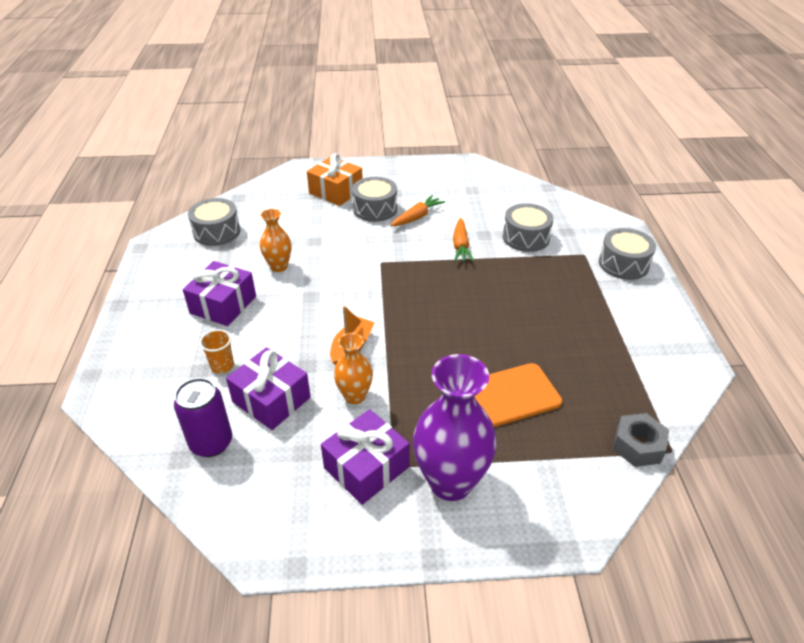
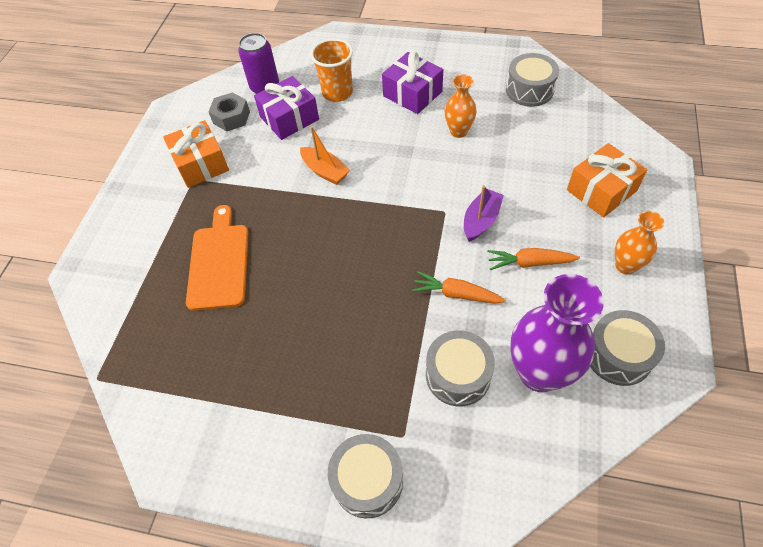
camera: 110 degrees right, 15 degrees up
(222, 366) = (337, 93): orange cup -> orange cup, size x1.66
(355, 396) = (270, 166): orange vase -> orange vase (625, 266)
(366, 467) = (201, 164): purple gift -> orange gift
(375, 209) = (555, 223): grey drum -> grey drum (618, 355)
(384, 242) = (481, 220): none -> purple boat
(417, 217) = (529, 263): orange carrot -> orange carrot turned 120 degrees clockwise
(450, 482) = (162, 209): purple vase -> purple vase (539, 373)
(638, 446) = (117, 352): grey nut -> grey nut (231, 117)

